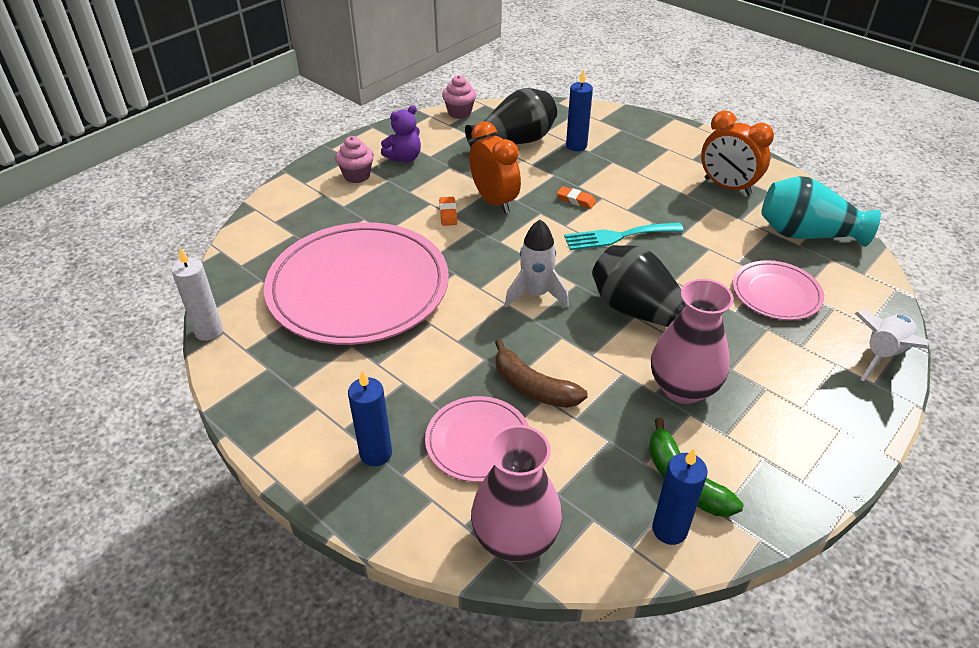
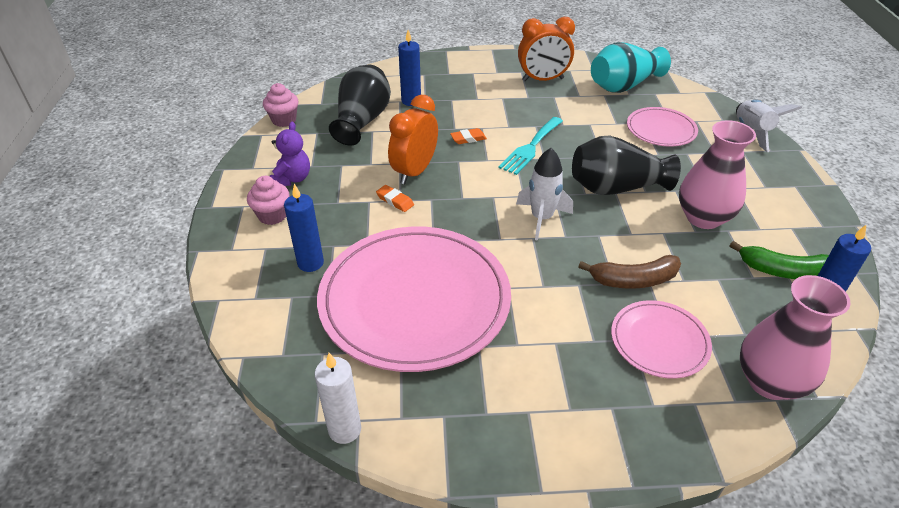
camera: 45 degrees left, 0 degrees up
(376, 453) = (617, 406): blue candle -> blue candle (310, 263)
(494, 201) = (414, 171): orange clock -> orange clock turned 75 degrees counterclockwise

